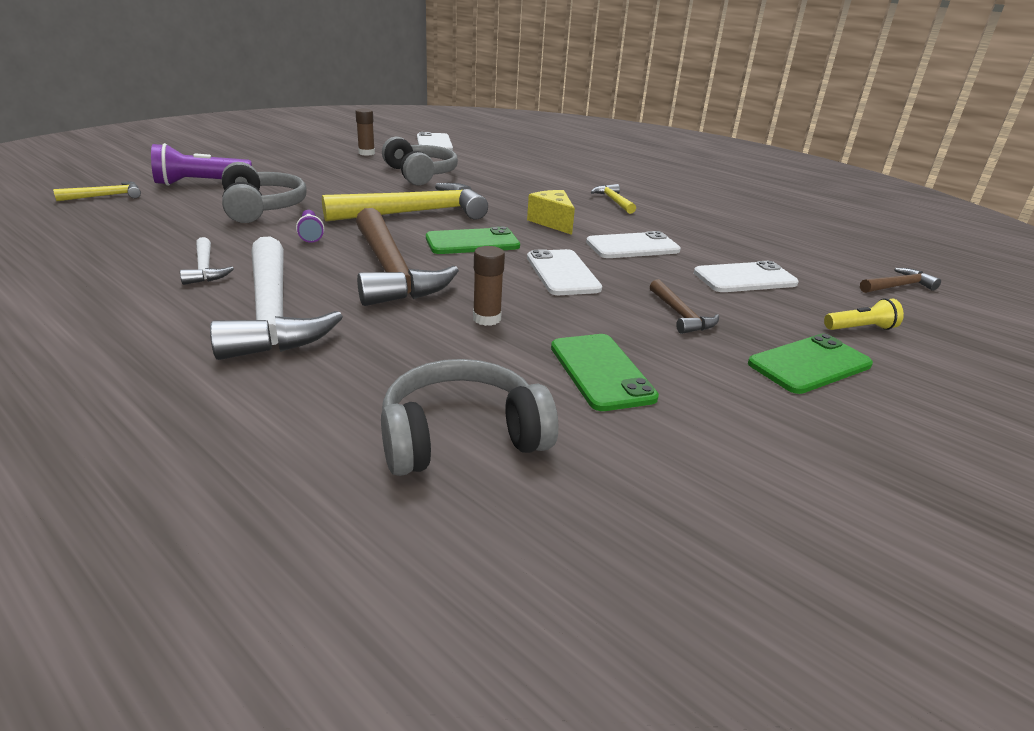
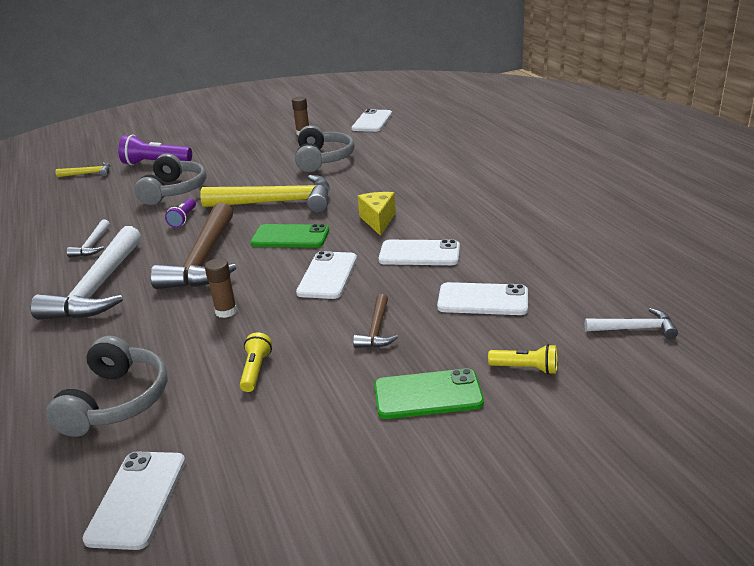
camera: 30 degrees right, 0 degrees up
(461, 436) = (117, 401): grey headphones -> grey headphones turned 90 degrees clockwise
(601, 372) = (256, 370): green phone -> yellow flashlight
(613, 201) = (463, 199): yellow hammer -> none
(639, 545) = (137, 499): none -> white phone
(898, 286) = (635, 329): brown hammer -> white hammer

